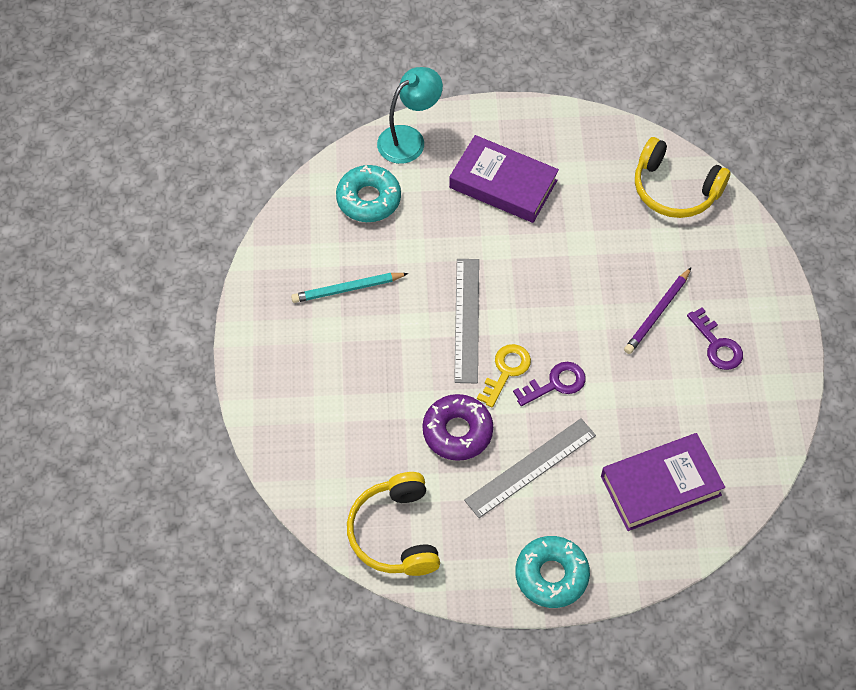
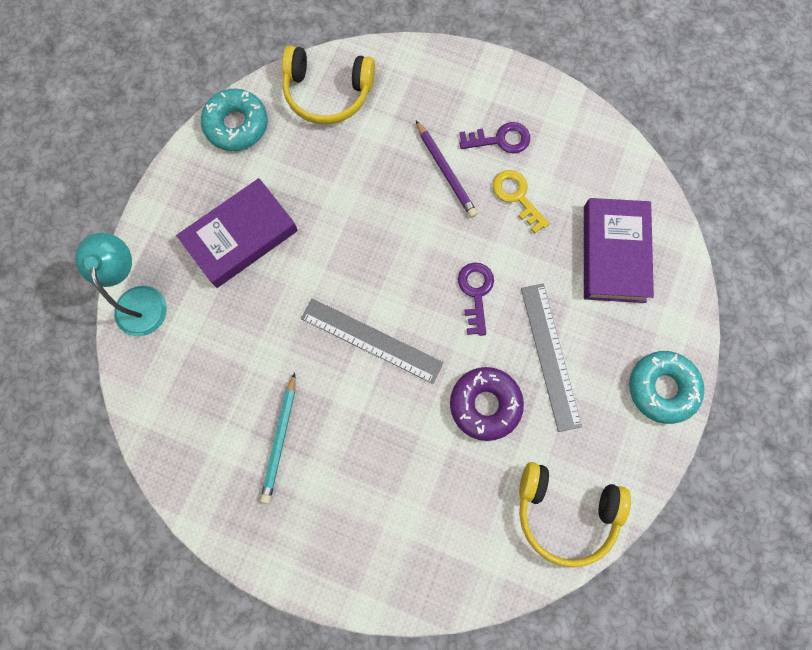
camera: 65 degrees left, 15 degrees up
(368, 199) = (187, 371): turquoise donut -> turquoise donut (236, 125)
(506, 371) = (443, 330): yellow key -> yellow key (517, 197)
(674, 189) = (327, 93): yellow headphones -> yellow headphones turned 45 degrees clockwise

